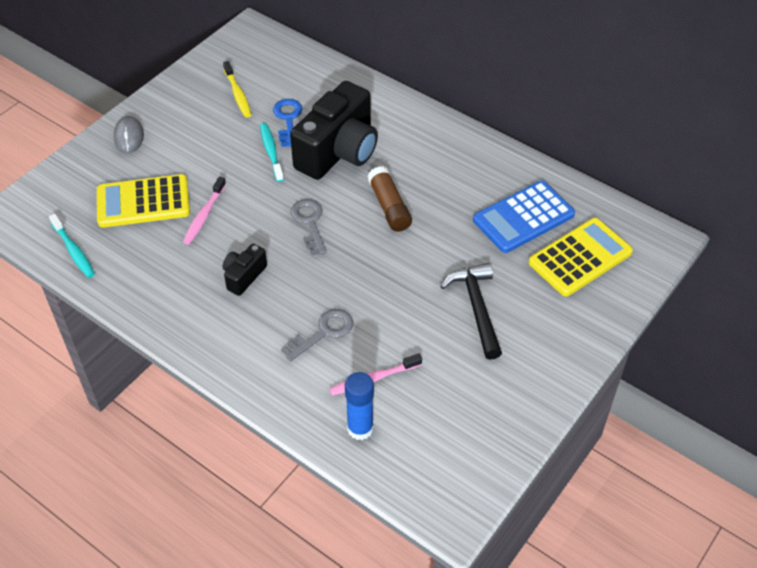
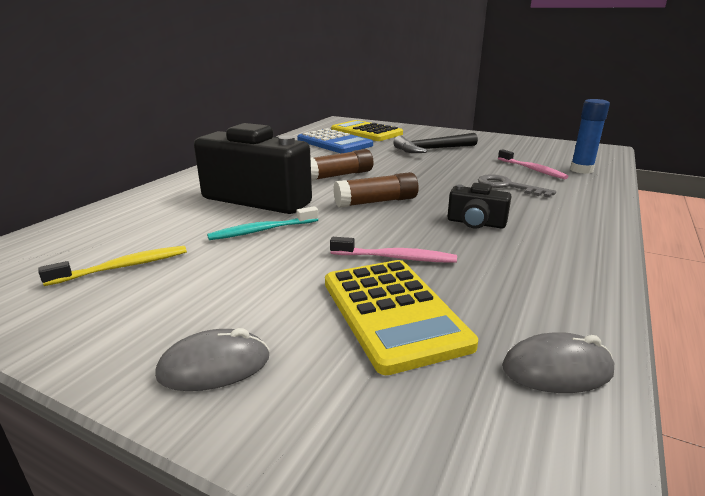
camera: 100 degrees left, 25 degrees down
(73, 251) = (557, 369): turquoise toothbrush -> grey mouse
(288, 119) = (197, 227): blue key -> none
(309, 223) = (376, 202): grey key -> brown glue stick

